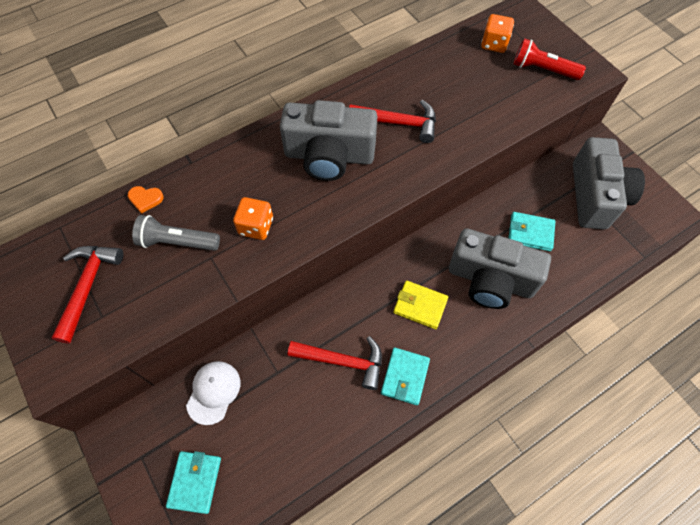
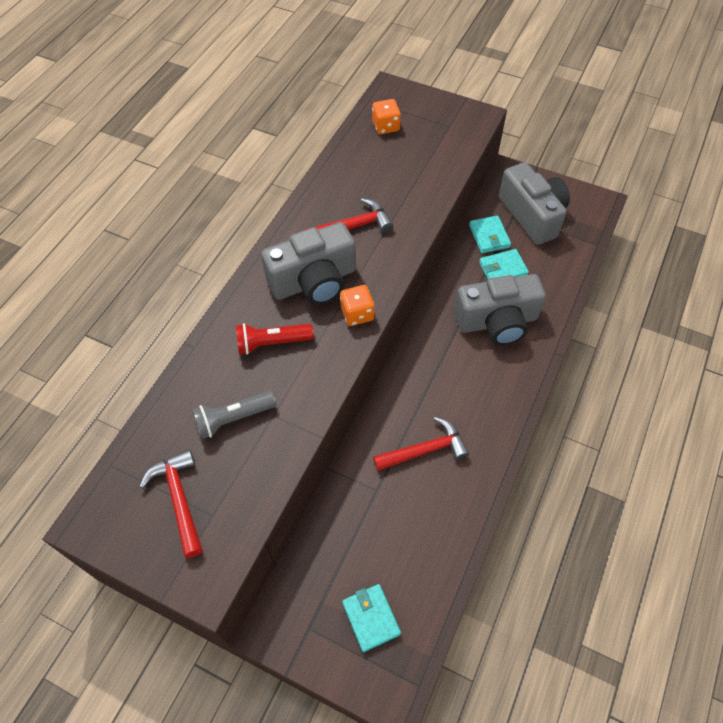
camera: 30 degrees left, 5 degrees down
(145, 199) = (175, 399): orange heart -> none
(213, 392) = (333, 538): white cap -> none
(256, 226) = (294, 370): orange dice -> orange dice (357, 314)
(405, 377) = (483, 433): turquoise wallet -> turquoise wallet (489, 236)
(420, 306) = (456, 371): yellow wallet -> none
(543, 70) = (438, 131): red flashlight -> red flashlight (272, 343)

